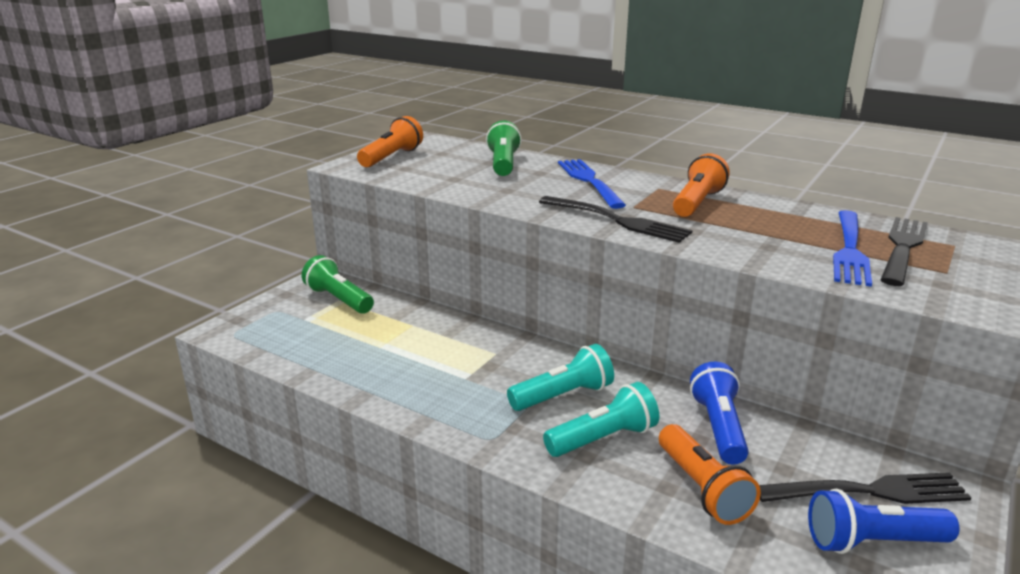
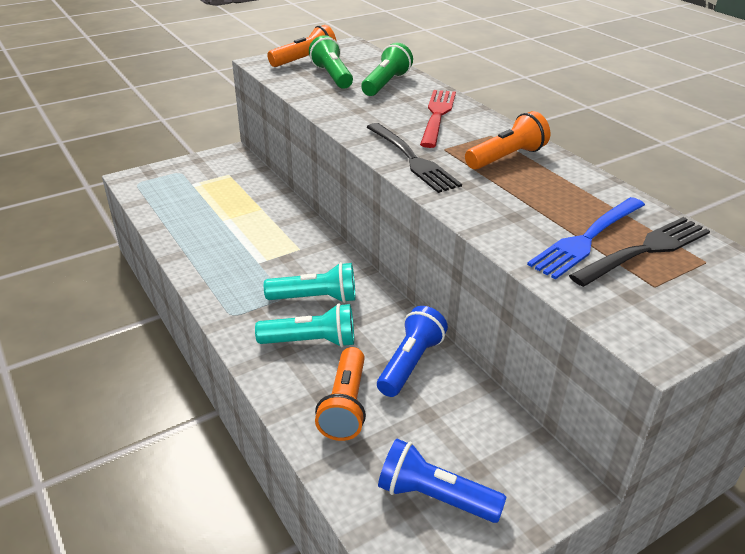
camera: 25 degrees right, 10 degrees up
(339, 300) = (228, 174): green flashlight -> green flashlight (332, 76)
(589, 181) = (437, 115): blue fork -> red fork
(869, 491) = (478, 458): black fork -> none

